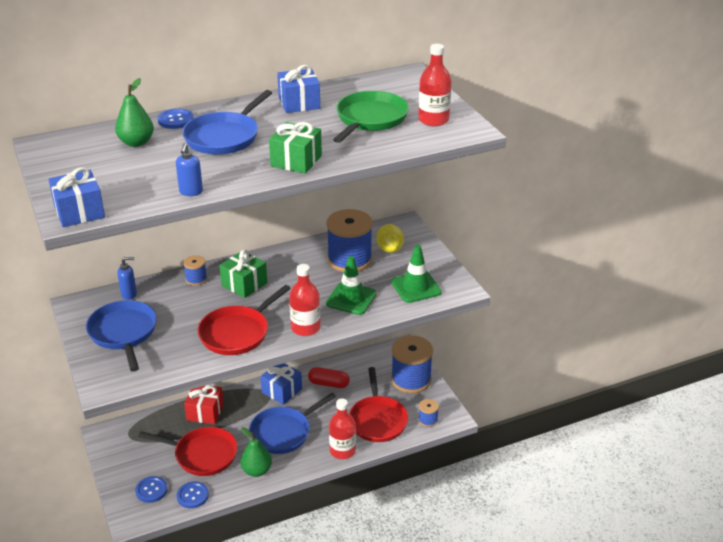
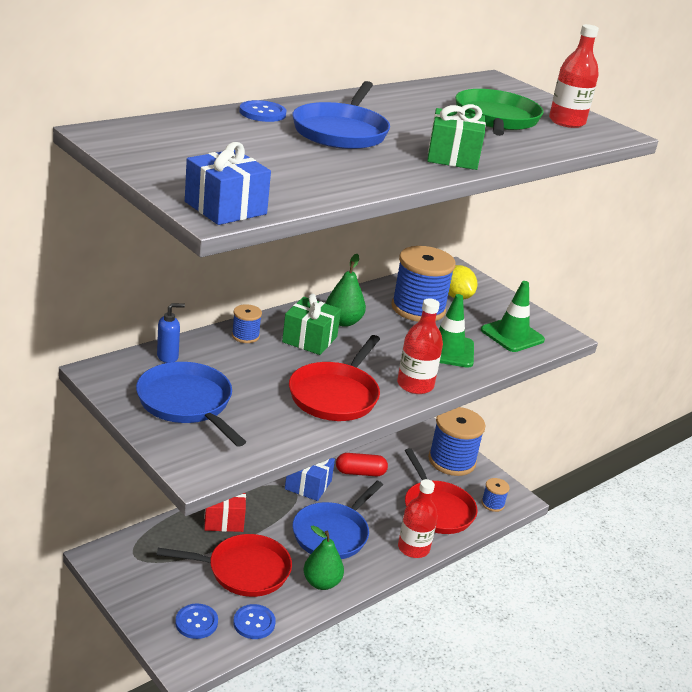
camera: 20 degrees left, 5 degrees down
(136, 142) = (233, 135): green pear -> green pear (343, 322)
(191, 192) = (354, 187): blue soap dispenser -> none
(299, 103) = (398, 101): blue gift -> none

